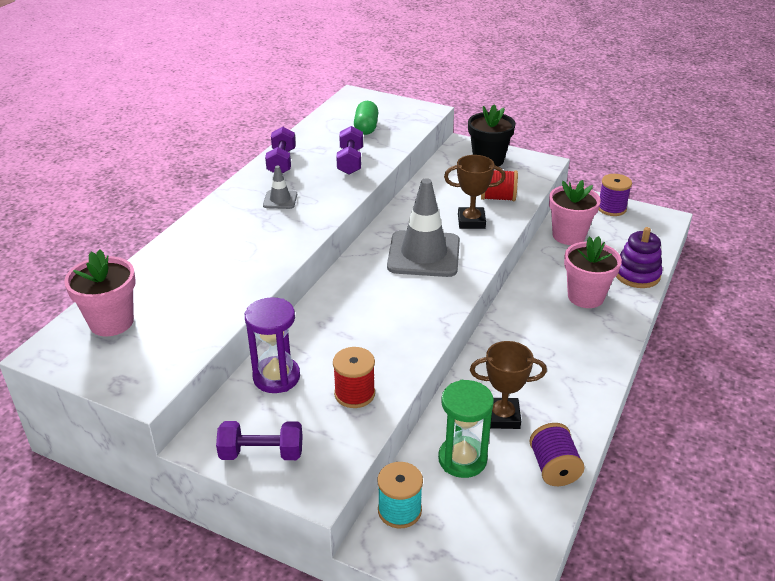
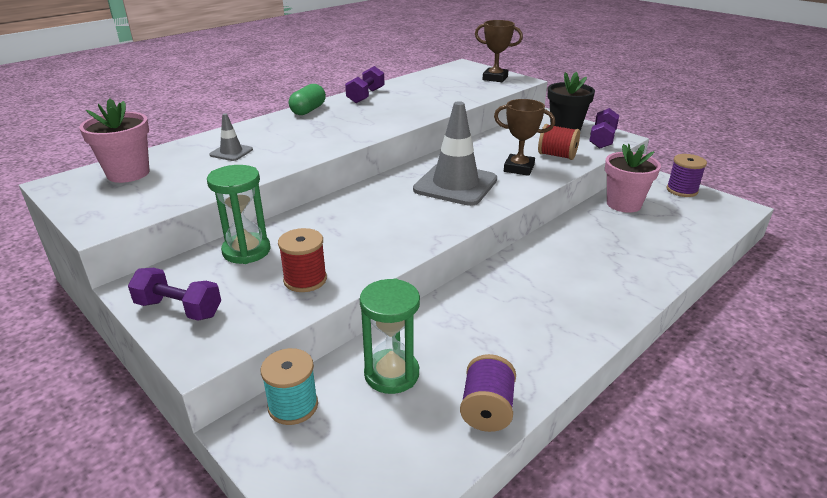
camera: 20 degrees right, 5 degrees down
(276, 377) = (246, 251): purple hourglass -> green hourglass
(280, 200) = (342, 118): grey traffic cone -> grey traffic cone (231, 152)
(350, 161) = (424, 103): purple dumbbell -> purple dumbbell (602, 139)
(366, 128) = (456, 84): green capsule -> green capsule (308, 110)
(502, 417) = (460, 344): brown trophy -> brown trophy (495, 78)
(585, 297) = (614, 257): pink flower pot -> none
(637, 274) = (683, 248): purple stacking toy -> none

